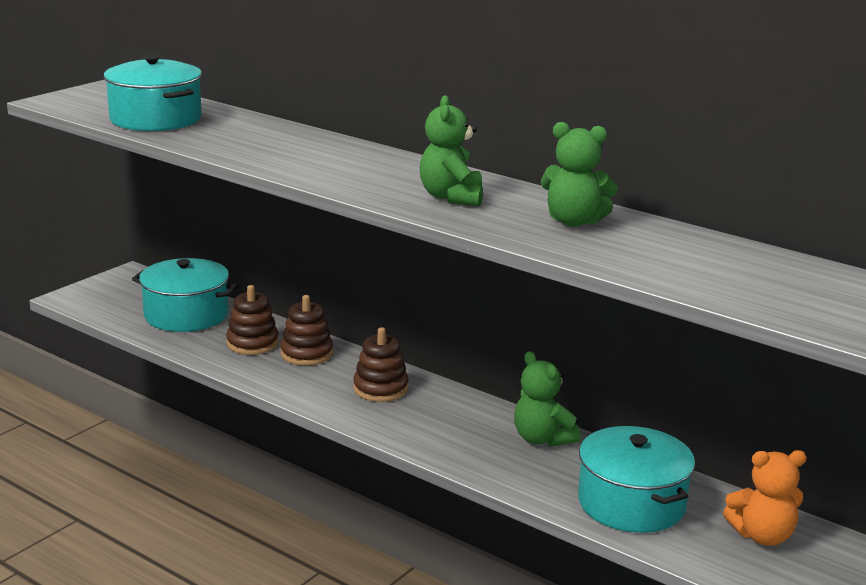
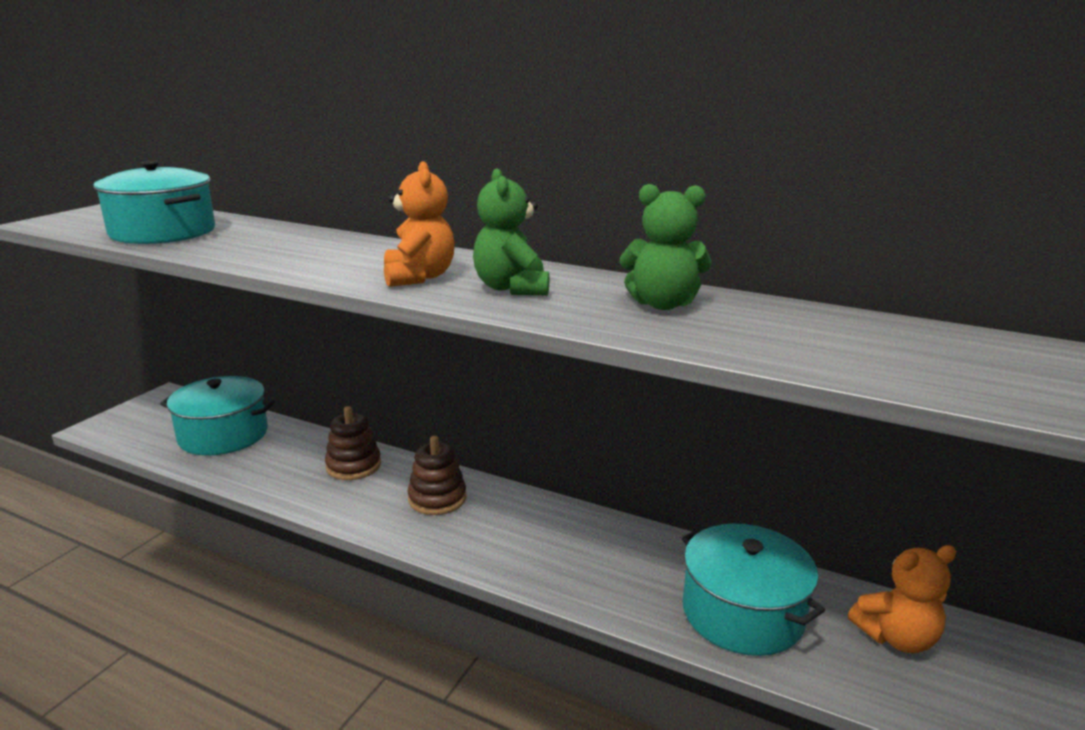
camera: 10 degrees left, 0 degrees up
(252, 343) = (295, 460): brown stacking toy -> none
(375, 181) = (419, 277): none -> orange teddy bear
(542, 439) = (620, 540): green teddy bear -> none

